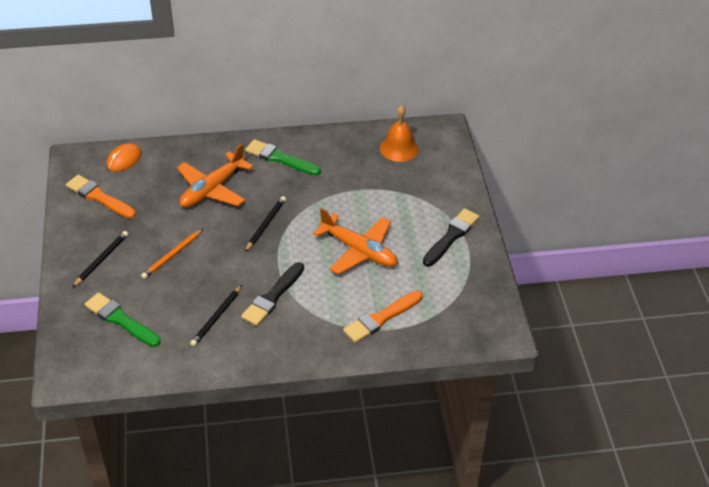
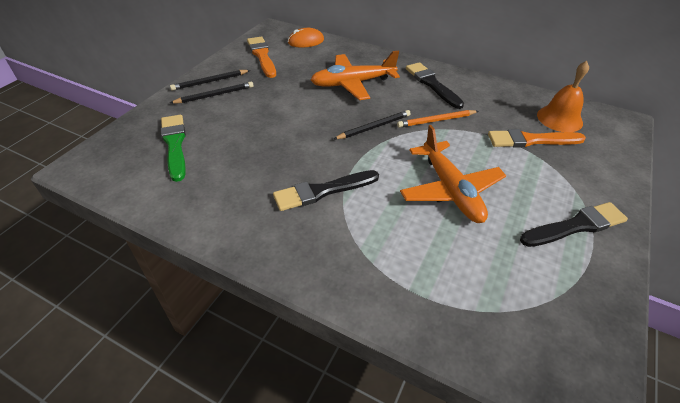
camera: 35 degrees right, 0 degrees up
(172, 255) = (270, 116): orange pencil -> orange pencil (436, 120)
(217, 317) = (253, 183): black pencil -> black pencil (210, 82)
(280, 158) = (432, 84): green brush -> black brush
(381, 318) = (423, 276): orange brush -> orange brush (531, 140)

